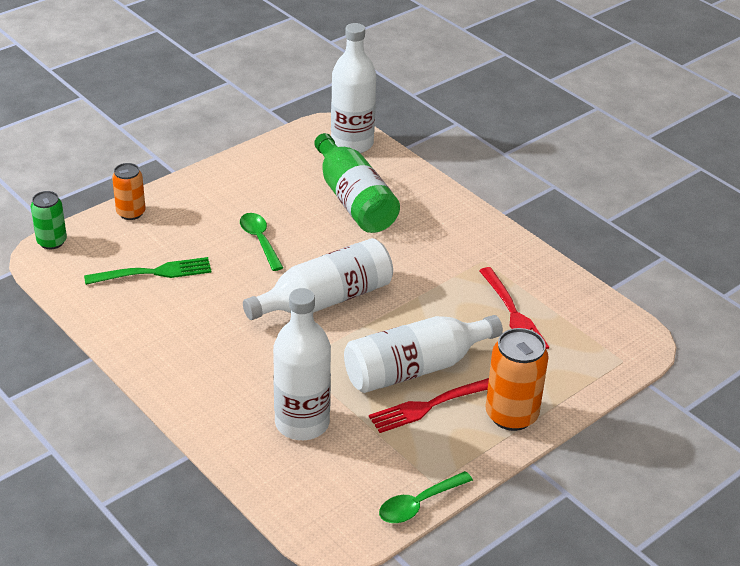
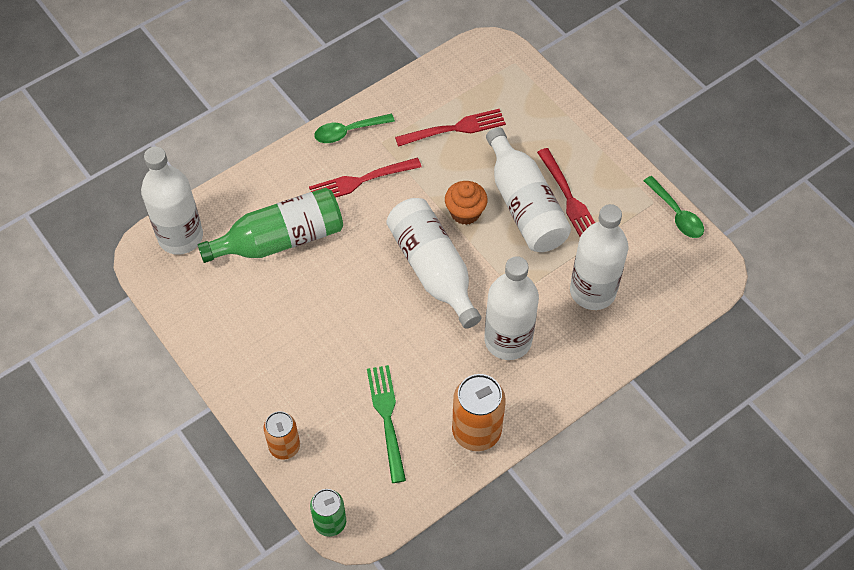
camera: 85 degrees left, 20 degrees up
(238, 354) = (508, 340): none -> white bottle
(260, 240) = (340, 323): green spoon -> green spoon (348, 132)
(400, 322) = (465, 212): none -> orange cupcake
(431, 248) = (361, 180): none -> red fork
(511, 415) = (578, 144): orange can -> orange can (476, 431)

